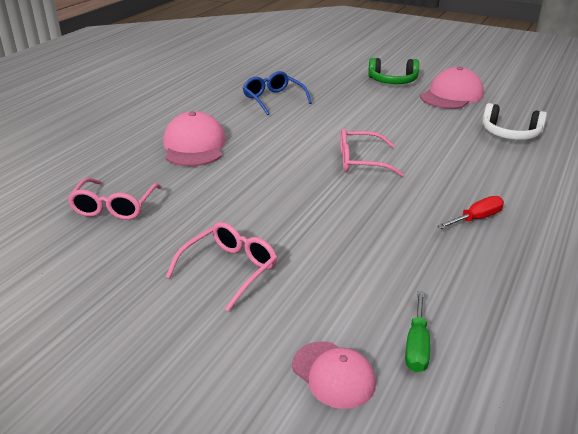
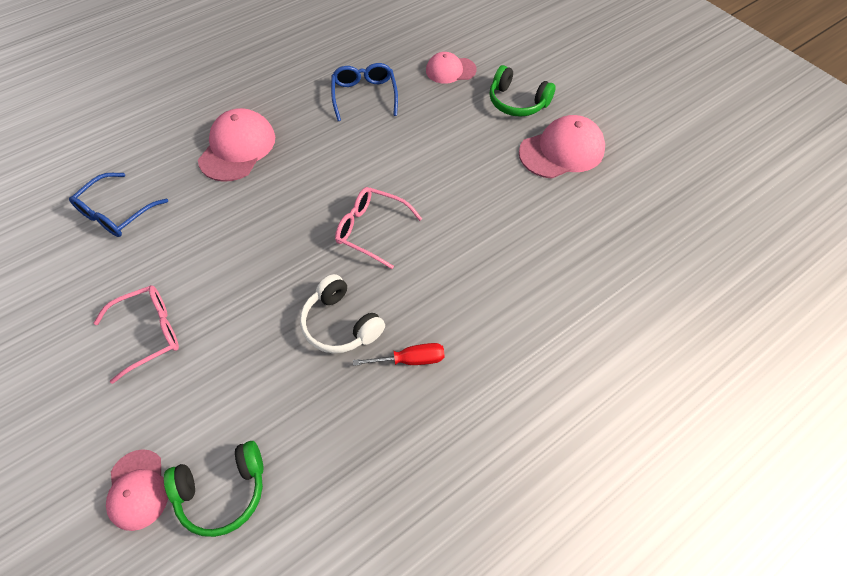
camera: 25 degrees right, 25 degrees up
(114, 207) = (116, 213): pink glasses -> blue glasses
(326, 76) = (450, 70): none -> pink cap
(416, 346) = (223, 492): green screwdriver -> green headphones
(510, 134) = (567, 243): white headphones -> white headphones (340, 324)

